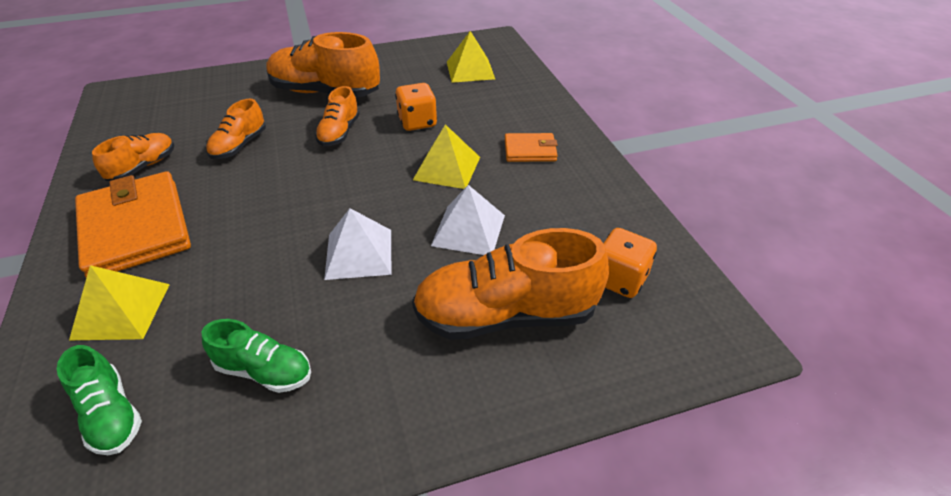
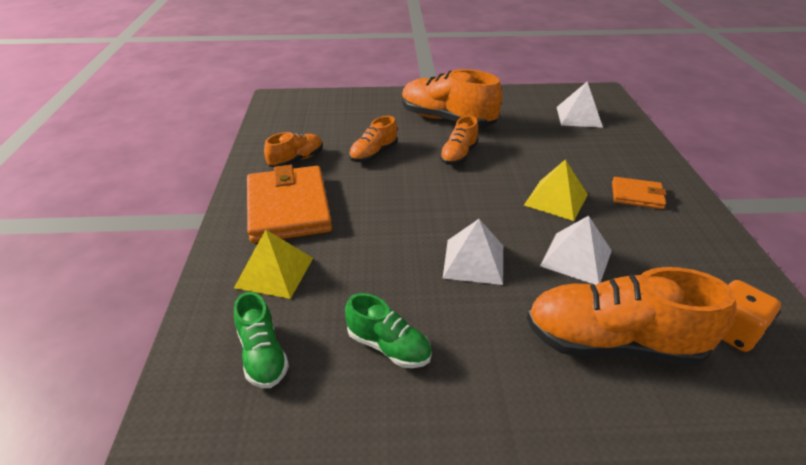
camera: 15 degrees right, 5 degrees down
(417, 122) = (529, 155): orange dice -> none
(470, 70) = (578, 116): yellow pyramid -> white pyramid

